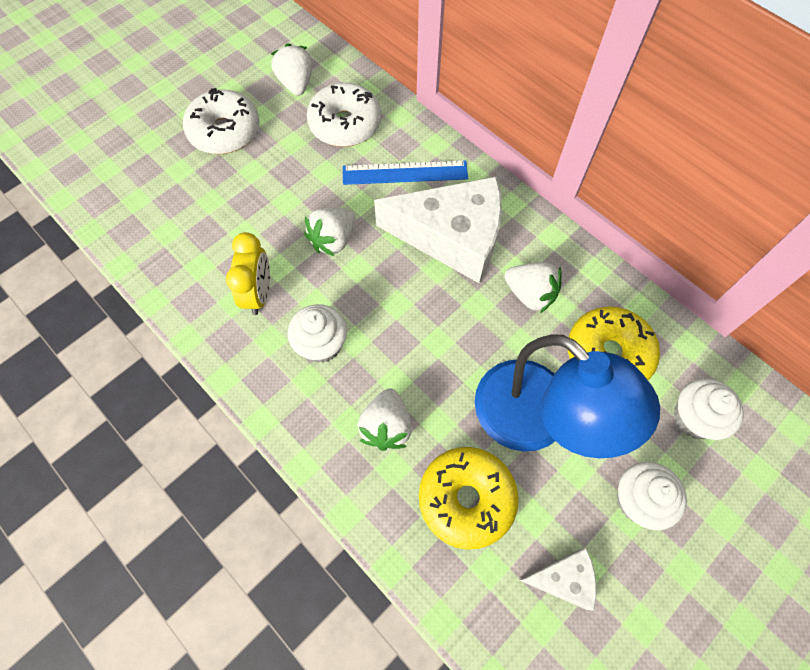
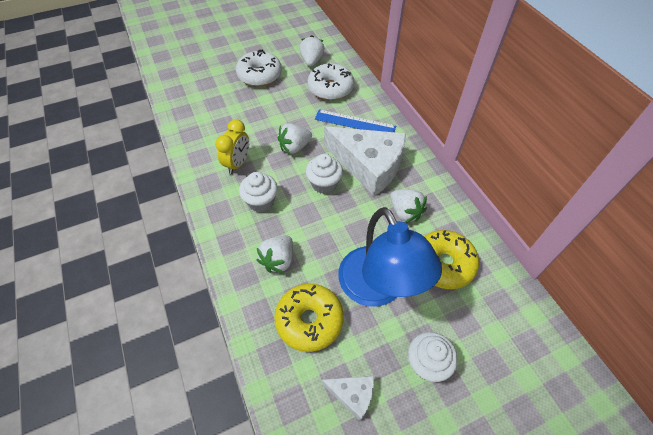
camera: 20 degrees right, 10 degrees down
(694, 418) = (489, 324): white cupcake -> white cupcake (324, 184)

